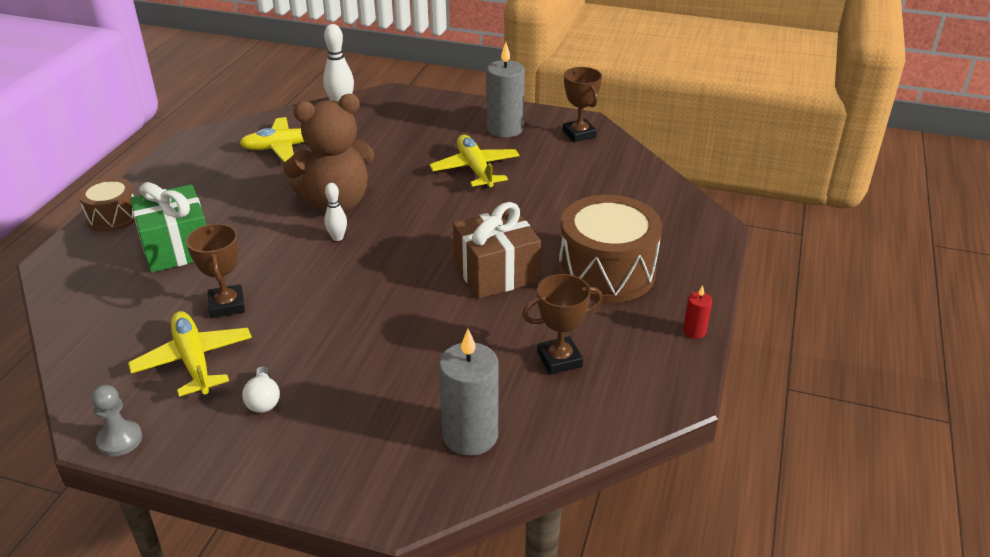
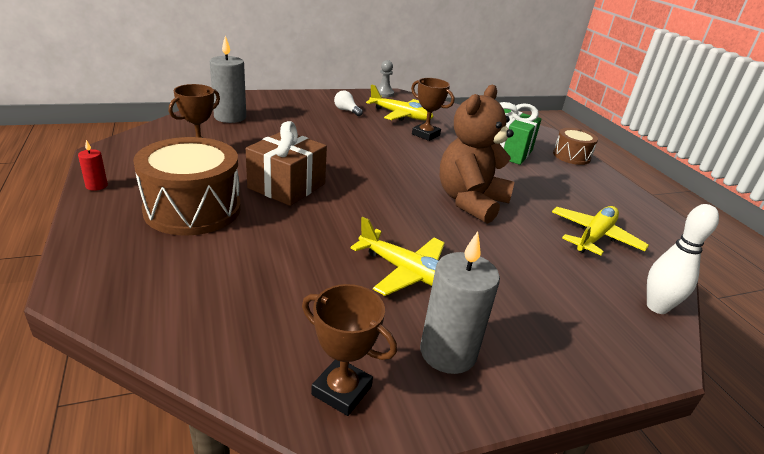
camera: 140 degrees right, 5 degrees down
(337, 238) = (427, 179): white bowling pin -> none

